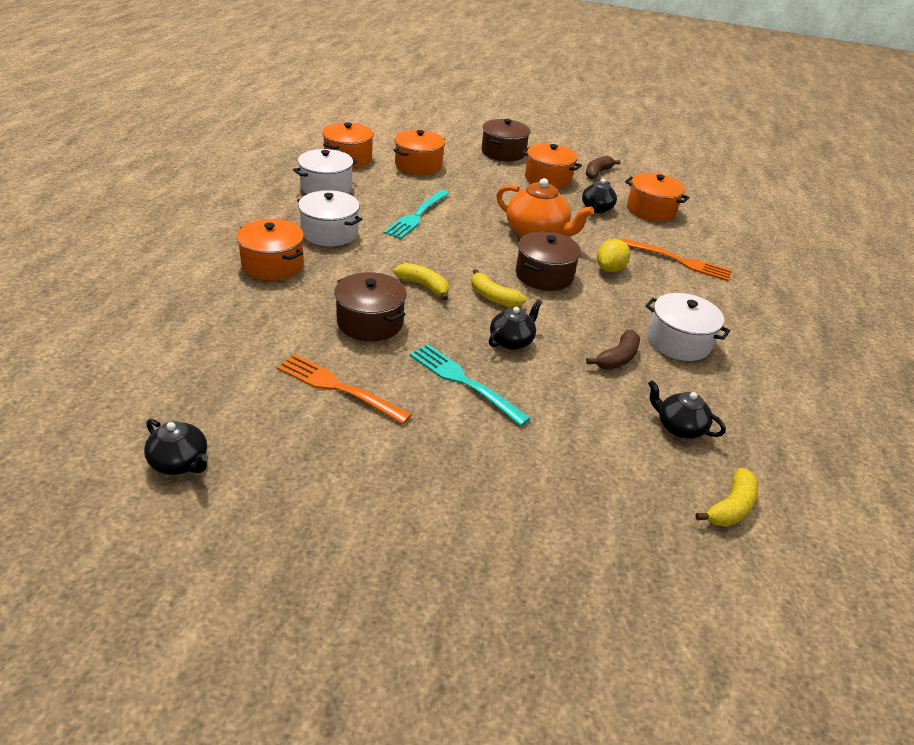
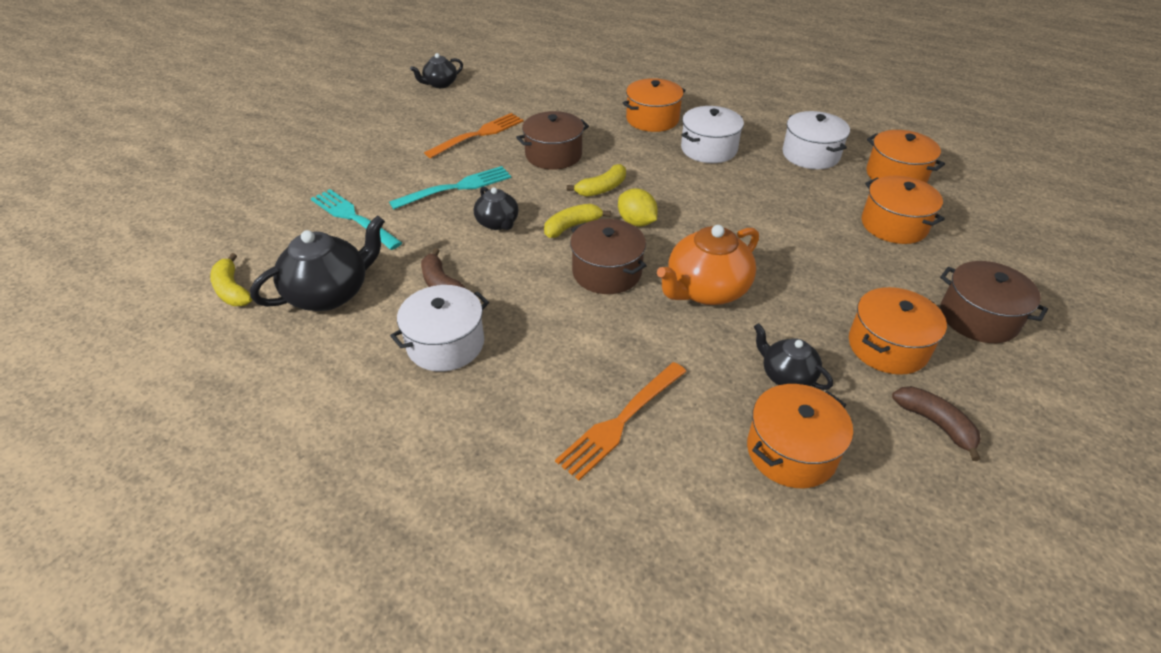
camera: 110 degrees right, 5 degrees up
(417, 216) = (749, 204): turquoise fork -> turquoise fork (353, 218)
(610, 269) = (610, 334): yellow lemon -> yellow lemon (636, 222)
(679, 427) = (330, 293): black teapot -> black teapot, size x1.72

